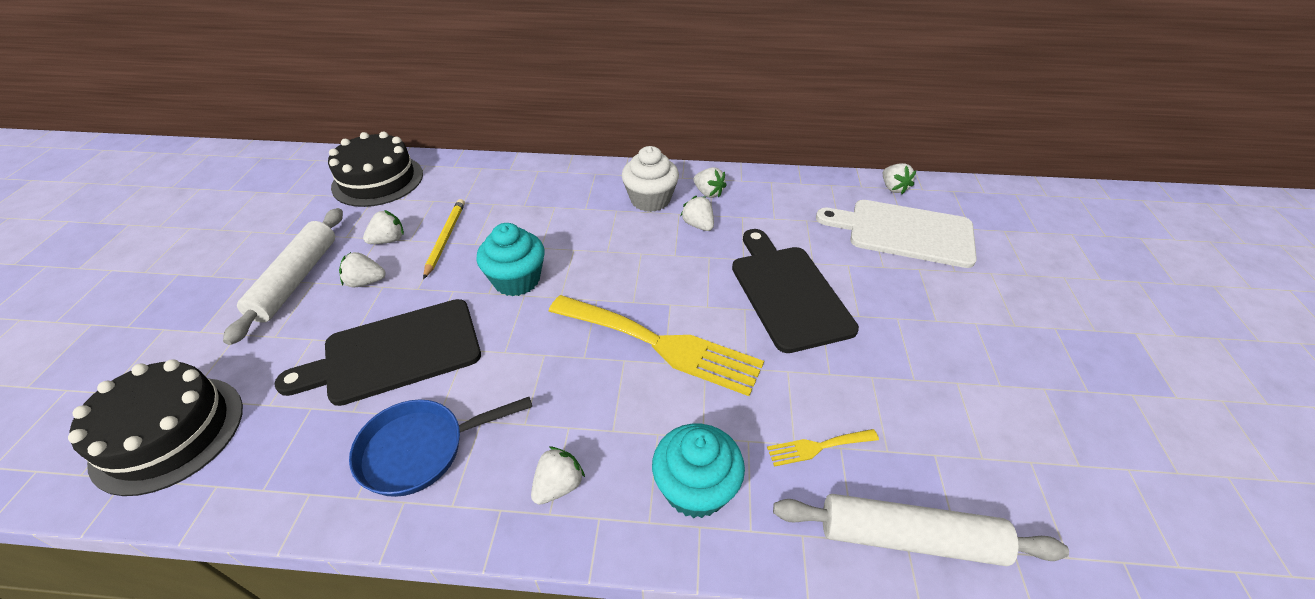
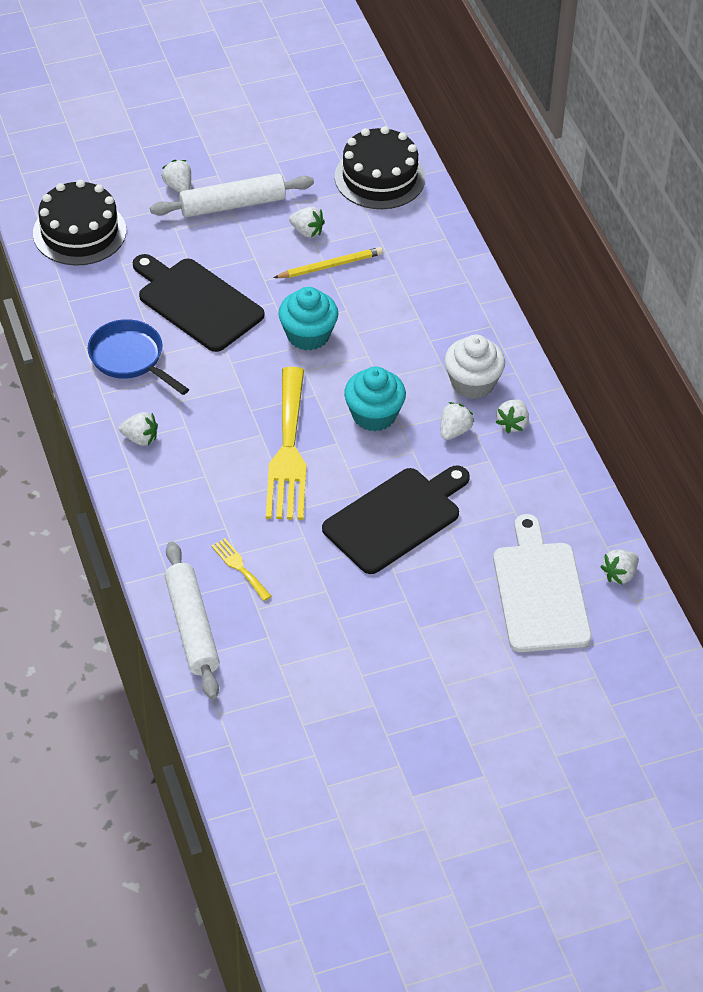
camera: 65 degrees right, 5 degrees up
(365, 282) = (253, 246): white strawberry -> white strawberry (178, 186)
(695, 488) = (173, 508): turquoise cupcake -> turquoise cupcake (374, 415)

